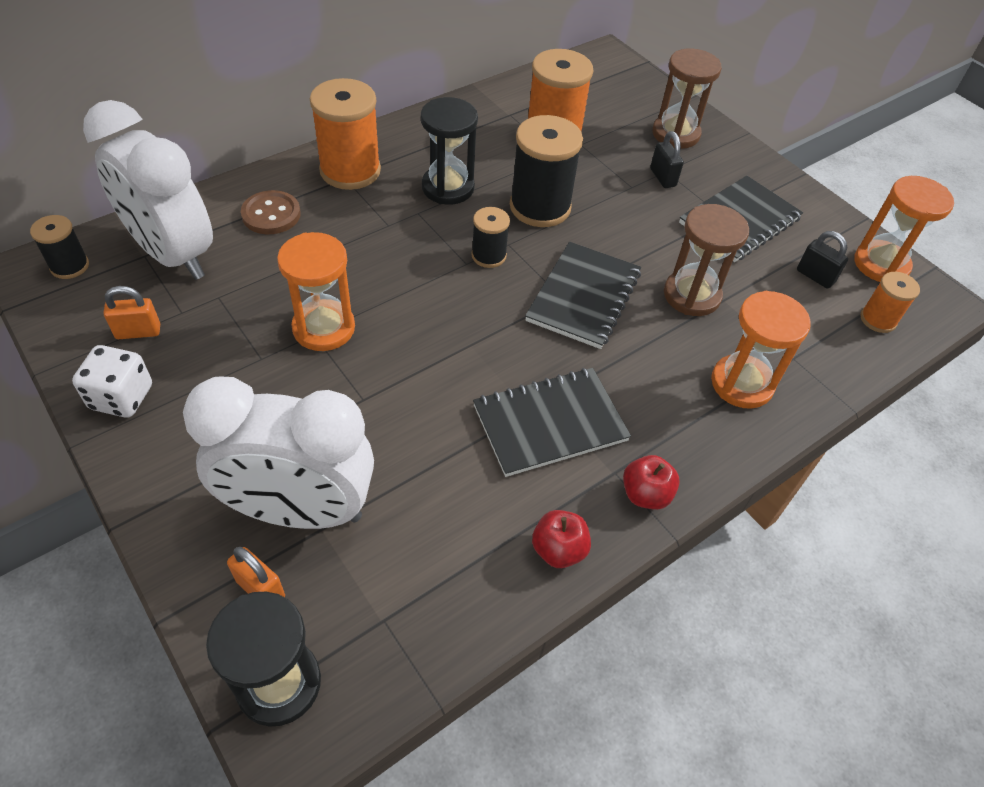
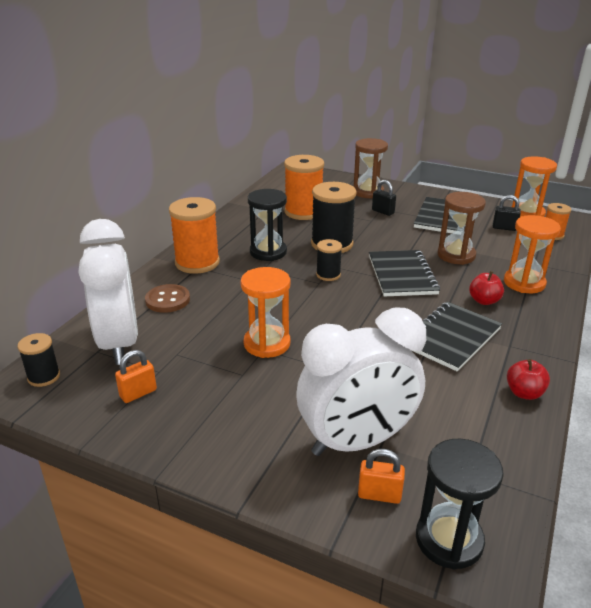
camera: 25 degrees left, 20 degrees down
(121, 397) = (165, 434): white dice -> none
(173, 254) = (119, 343): white clock -> white clock turned 120 degrees counterclockwise
(645, 494) = (536, 348): red apple -> red apple (484, 301)

